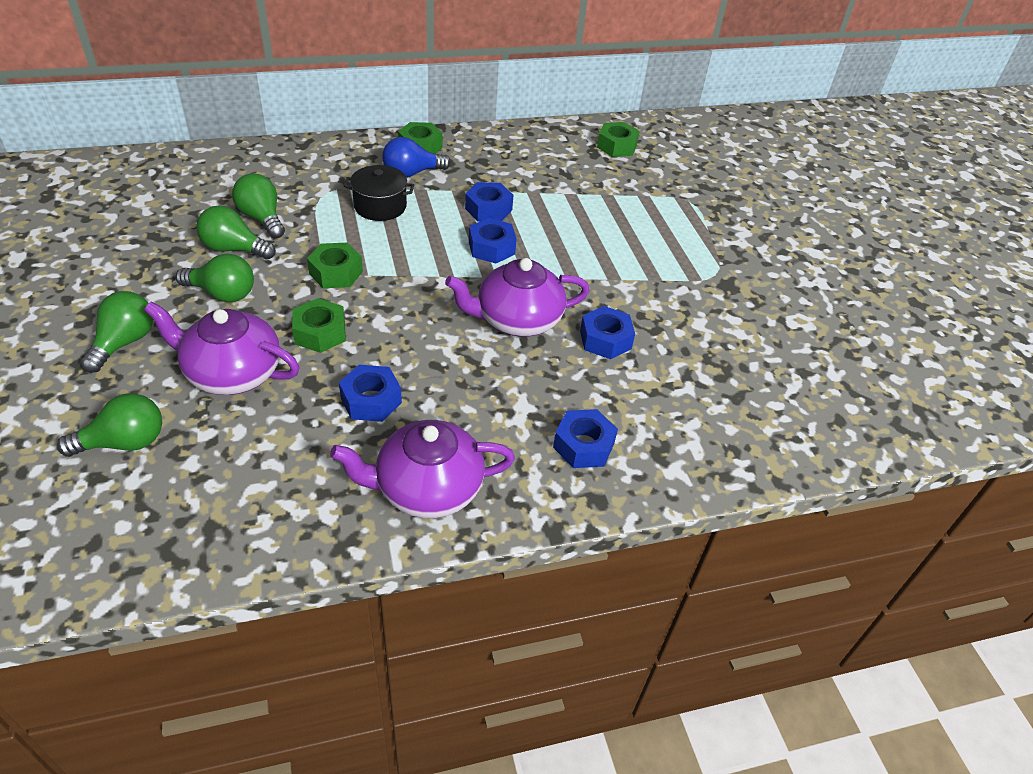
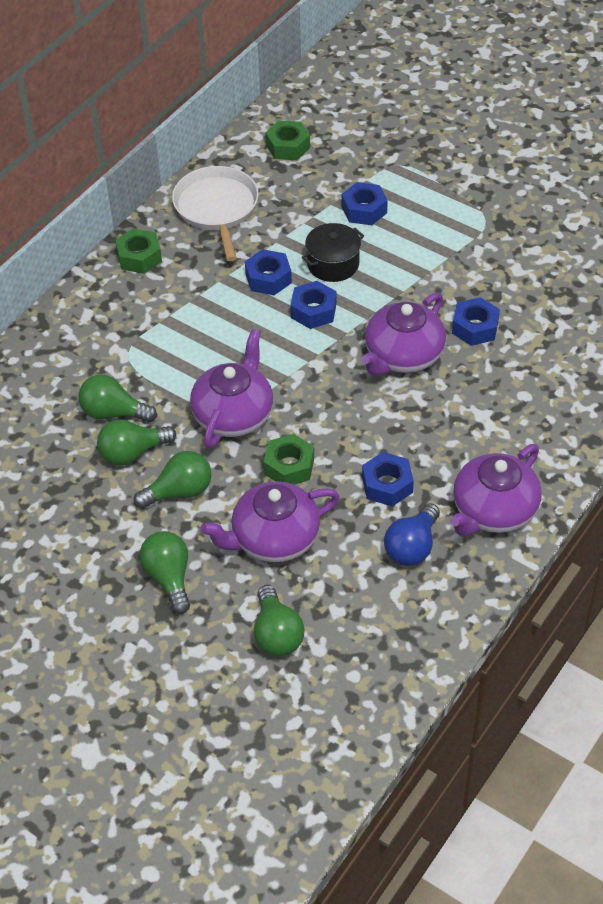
camera: 35 degrees left, 5 degrees up
(124, 443) = (277, 634): green light bulb -> green light bulb turned 135 degrees clockwise
(336, 273) = (234, 414): green nut -> purple teapot
(380, 206) = (186, 335): black pot -> black pot (333, 264)
(411, 173) = (168, 288): blue light bulb -> blue light bulb (412, 547)
(513, 151) = (217, 208): none -> white pan
(583, 445) = (547, 412): blue nut -> blue nut (364, 210)

